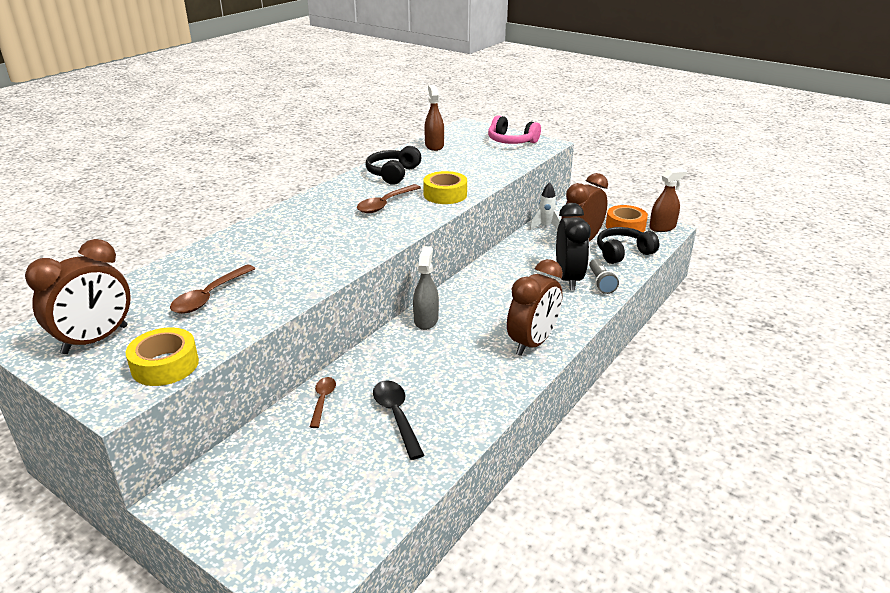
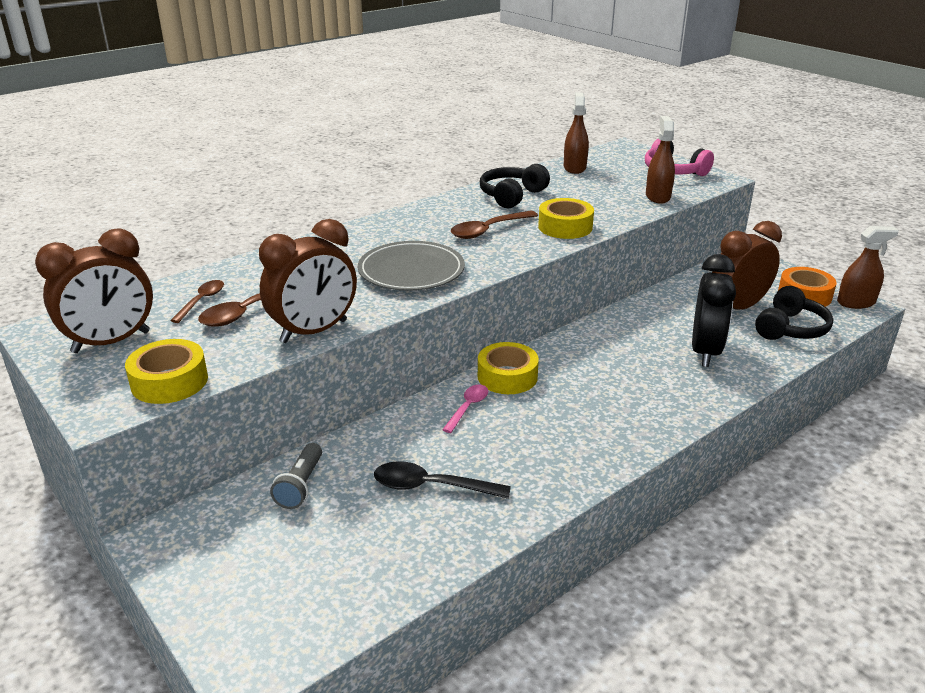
camera: 15 degrees right, 0 degrees up
(323, 400) = (353, 452): brown spoon -> brown spoon (202, 301)
(335, 245) = (411, 271): none -> grey plate
(396, 416) = (431, 486): black spoon -> black spoon turned 75 degrees counterclockwise
(403, 349) = (468, 407): none -> pink spoon
(426, 320) = (507, 376): grey spray bottle -> yellow tape
(507, 162) = (658, 196): none -> brown spray bottle
(532, 343) = (630, 425): brown clock -> brown clock (314, 331)
(545, 227) = (697, 283): white rocket -> none
(601, 283) = (747, 363): grey flashlight -> grey flashlight (300, 486)
(623, 253) = (790, 328): black headphones -> black headphones turned 135 degrees clockwise

